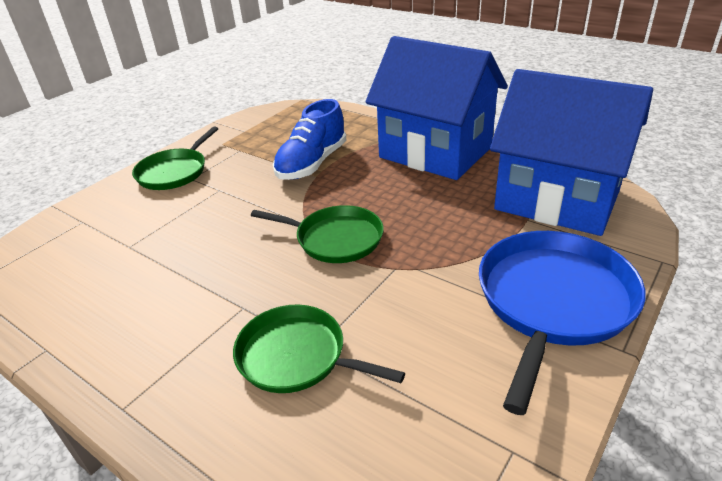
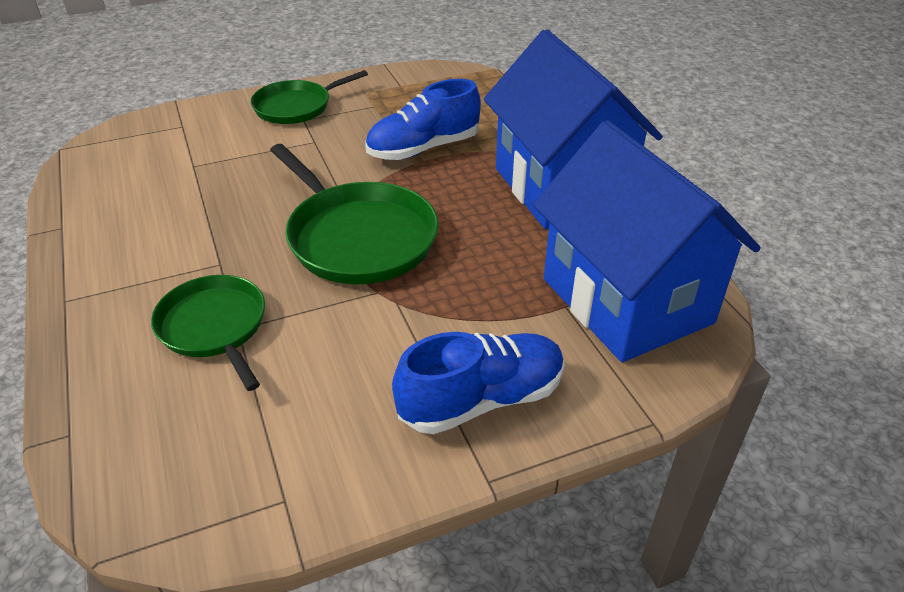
camera: 30 degrees right, 5 degrees up
(335, 239) = (358, 237): green pan -> green pan, size x1.54
(553, 301) = (481, 400): blue pan -> blue shoe

